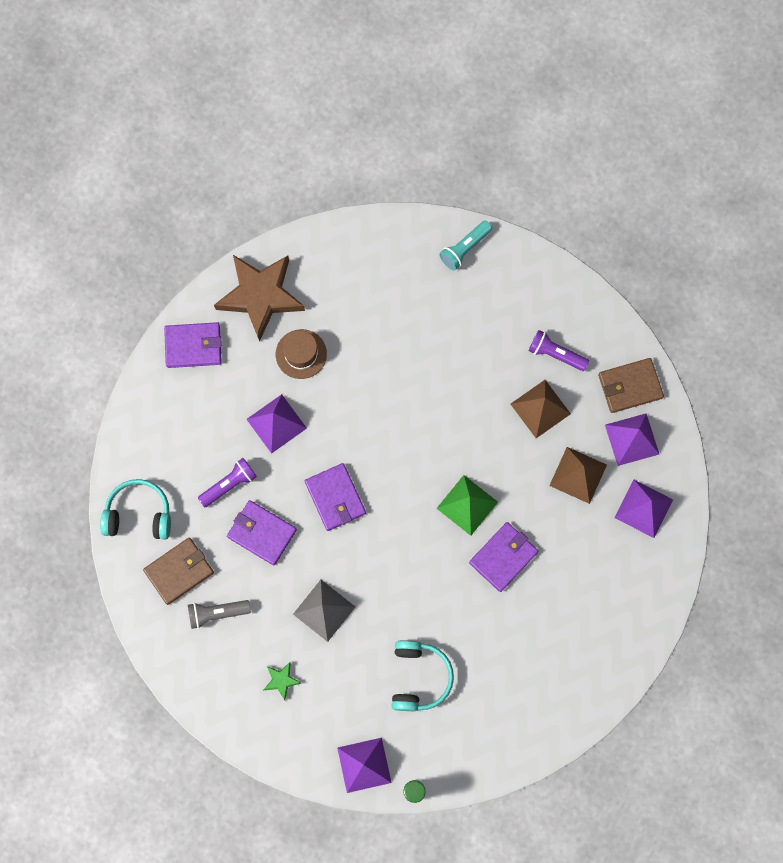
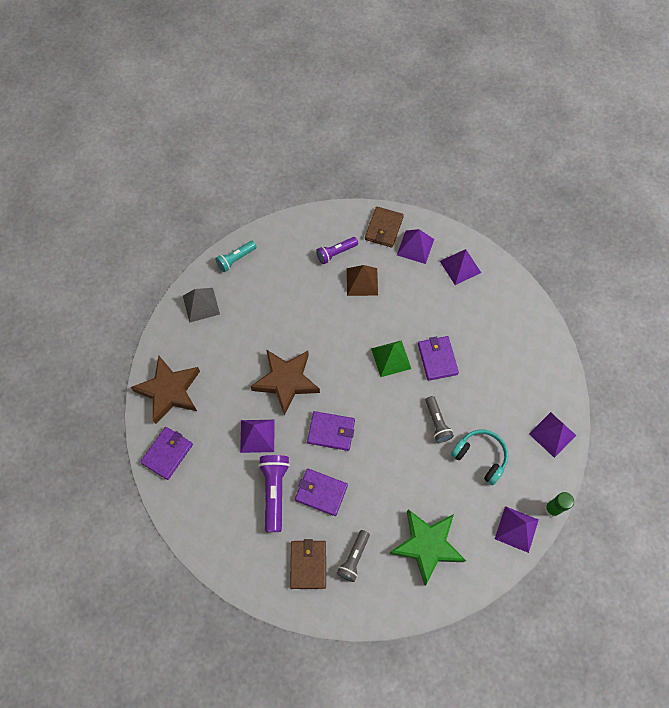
camera: 55 degrees left, 10 degrees down
(139, 514) = (250, 566): turquoise headphones -> none
(229, 484) = (274, 492): purple flashlight -> purple flashlight, size x1.54
(262, 533) = (321, 492): purple wallet -> purple wallet turned 45 degrees clockwise
(281, 680) = (427, 545): green star -> green star, size x2.44
(301, 354) = (225, 391): brown hat -> none
(324, 610) = (398, 487): grey pyramid -> grey pyramid (201, 304)
(358, 410) = (286, 381): none -> brown star
(425, 605) = (437, 423): none -> grey flashlight
(465, 249) = (236, 259): turquoise flashlight -> turquoise flashlight turned 60 degrees clockwise
(502, 741) = (552, 434): none -> purple pyramid
(578, 475) = (416, 287): brown pyramid -> none

